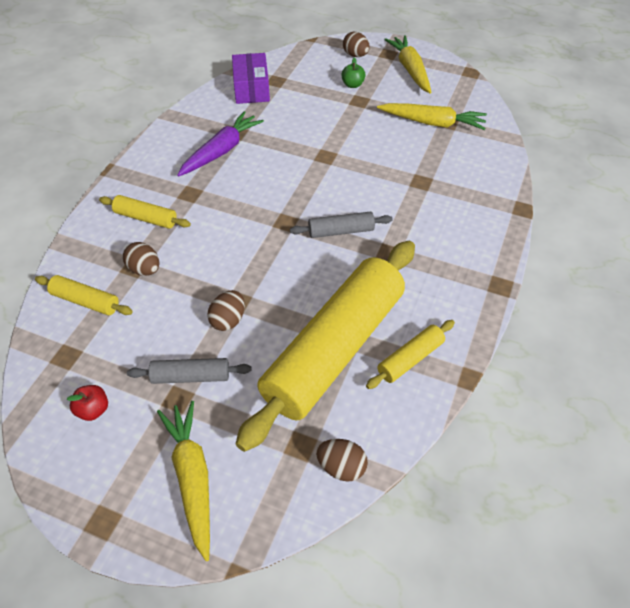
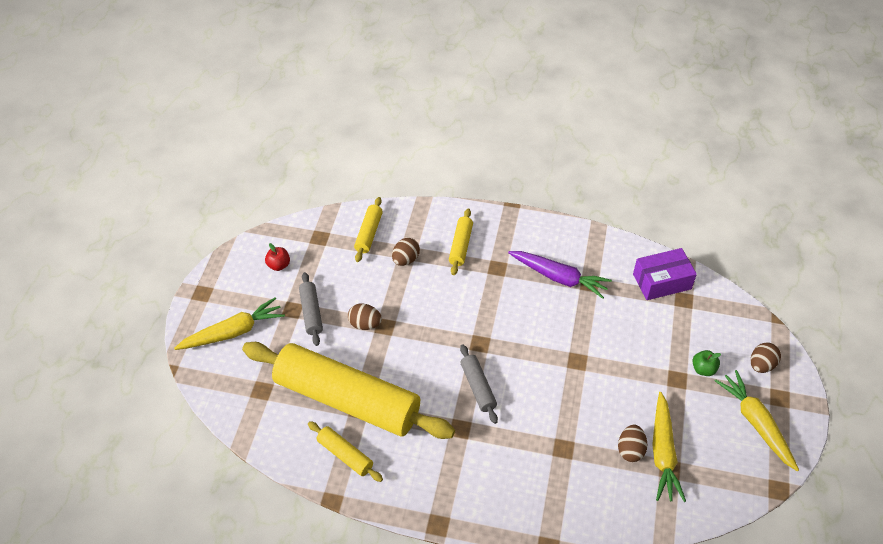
camera: 80 degrees right, 0 degrees up
(341, 467) = (246, 418): brown egg -> brown egg (630, 450)
(410, 70) = (756, 423): yellow carrot -> yellow carrot turned 90 degrees counterclockwise

